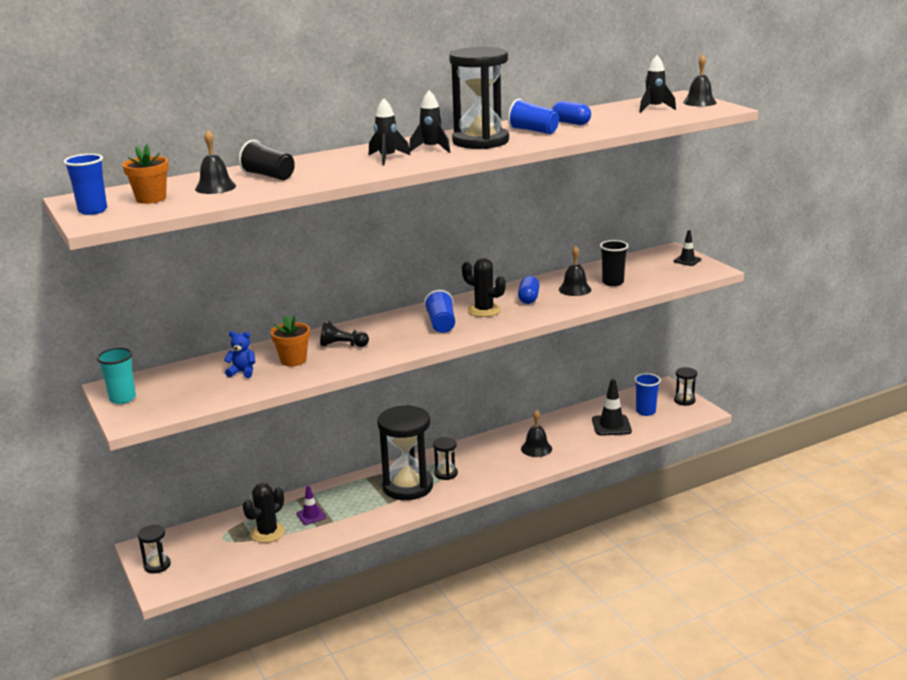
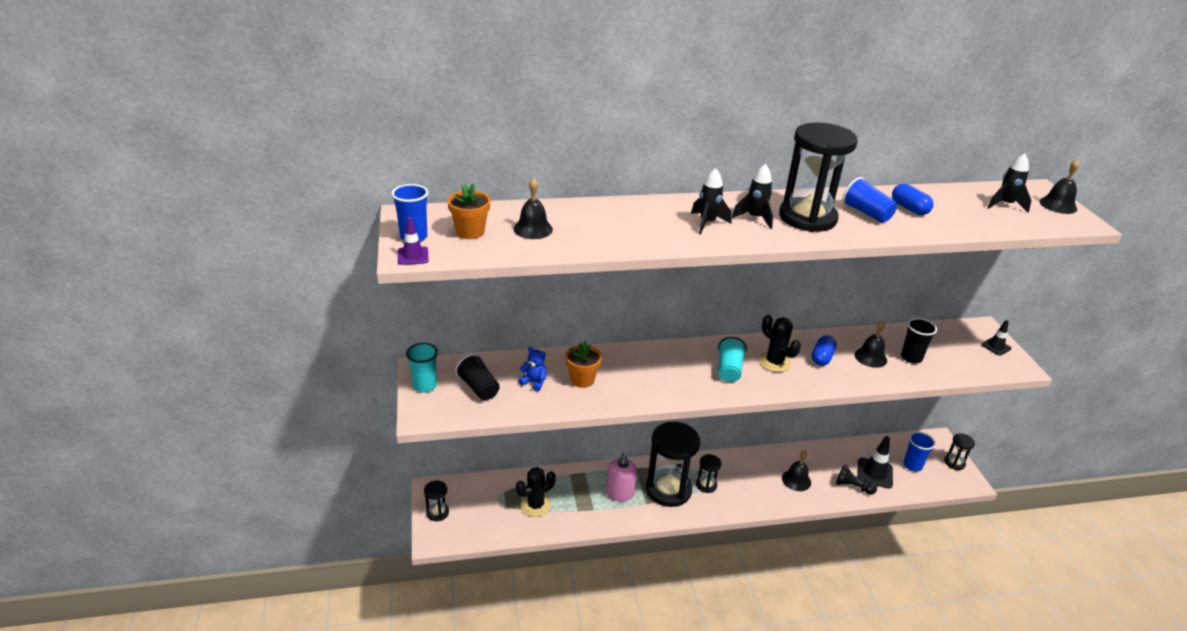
camera: 15 degrees right, 10 degrees up
(269, 176) = (587, 223): black cup -> black cup (479, 388)
(311, 515) = (577, 497): purple traffic cone -> purple traffic cone (413, 256)
(342, 345) = (631, 372): black pawn -> black pawn (853, 487)
(357, 502) = (620, 494): none -> pink soap dispenser
(441, 324) = (729, 370): blue cup -> turquoise cup

